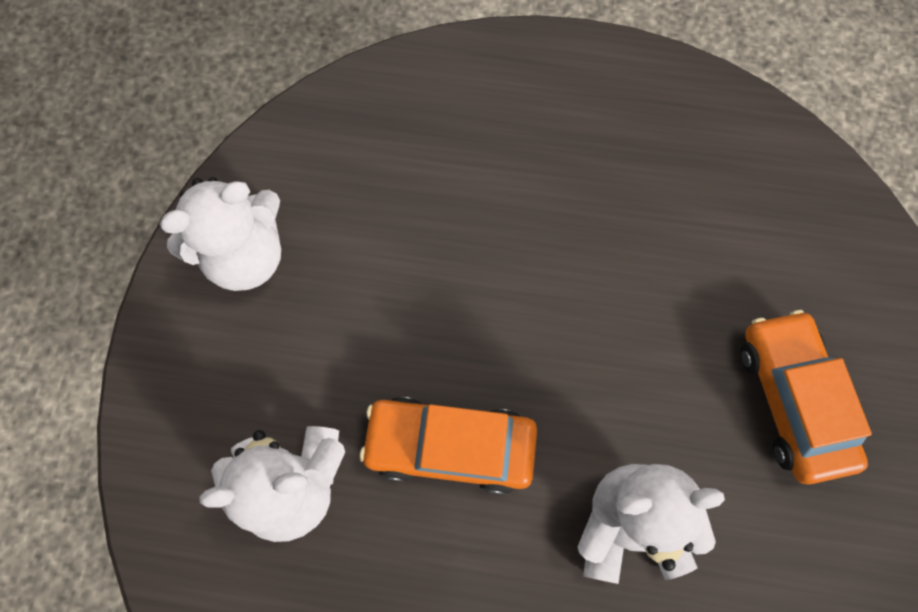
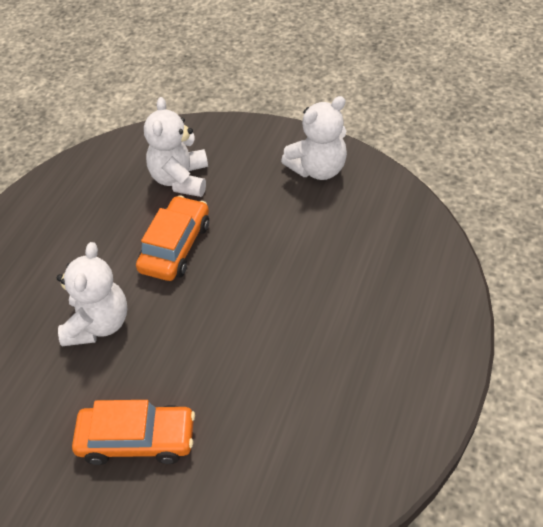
camera: 105 degrees right, 20 degrees down
(246, 256) = (318, 169): white teddy bear -> white teddy bear turned 105 degrees counterclockwise

